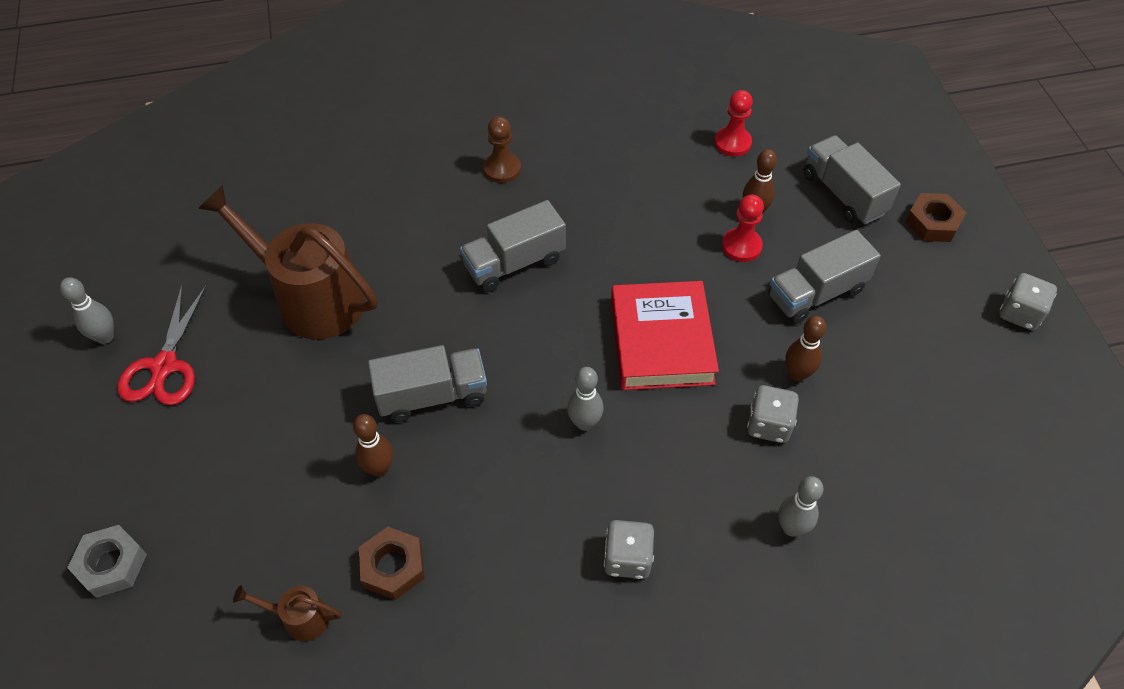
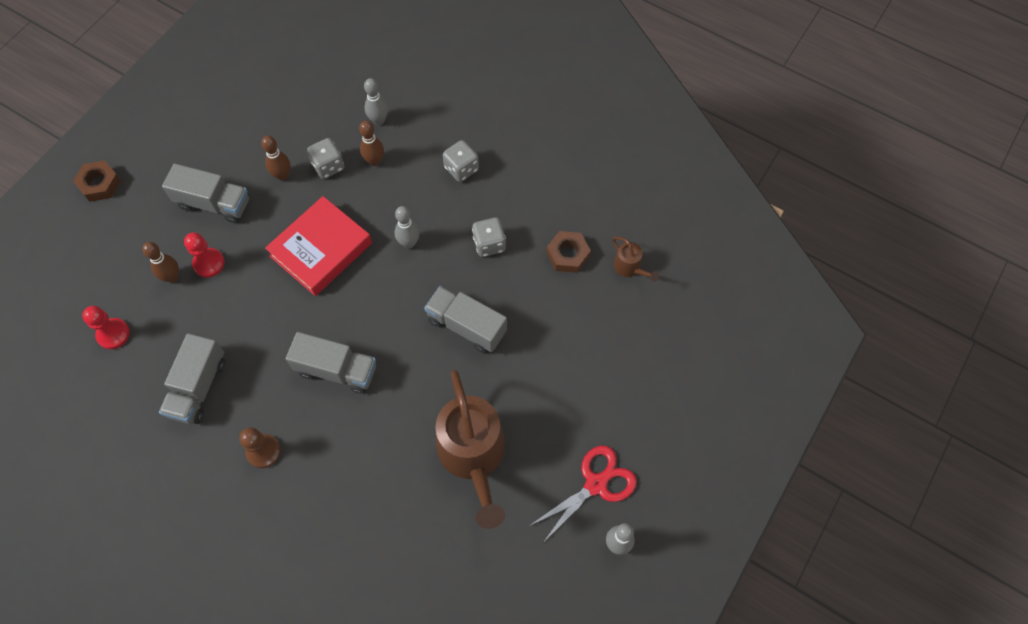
camera: 135 degrees left, 10 degrees up
(111, 564) = (703, 374): grey nut -> none
(379, 468) = (531, 309): brown bowling pin -> brown bowling pin (374, 161)
(843, 194) = (112, 242): grey truck -> grey truck (198, 387)
(1019, 313) = (143, 109): grey dice -> grey dice (489, 244)

